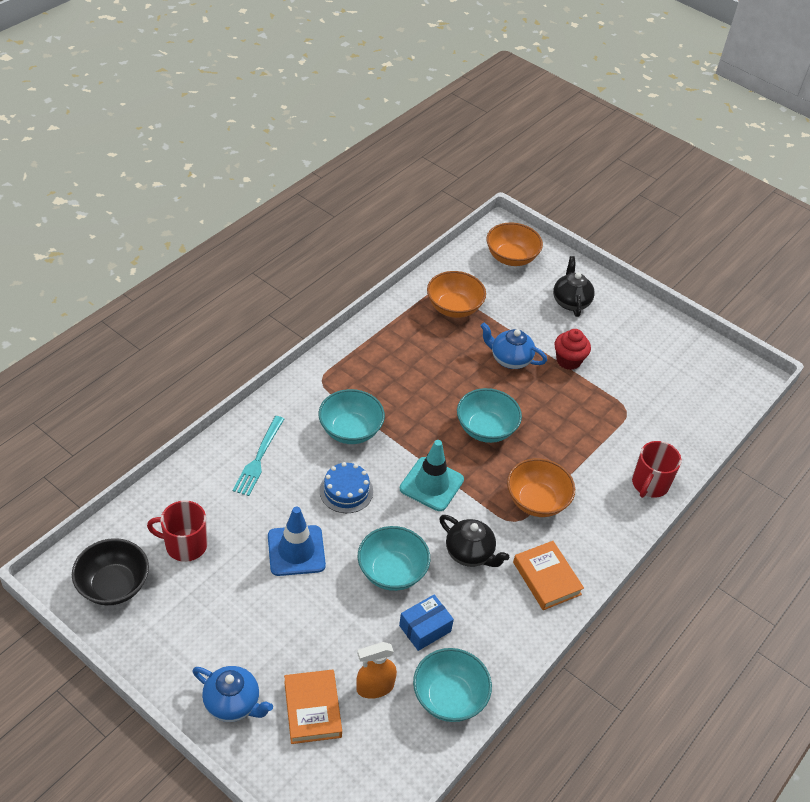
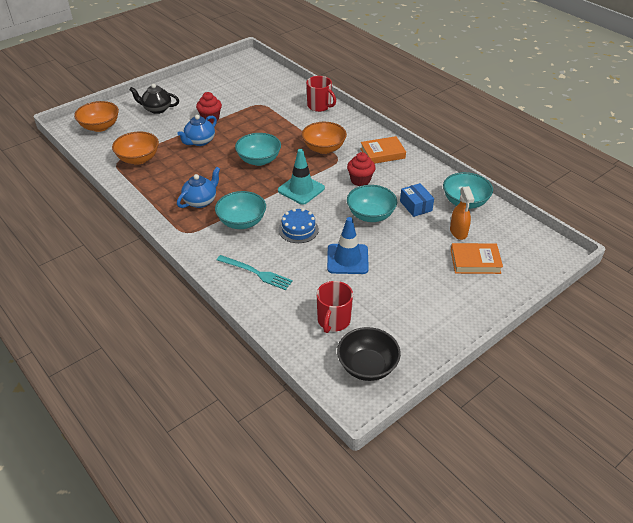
camera: 75 degrees left, 5 degrees down
(233, 703) = (472, 300): blue teapot -> blue teapot (200, 201)
(470, 553) = (360, 180): black teapot -> red cupcake

